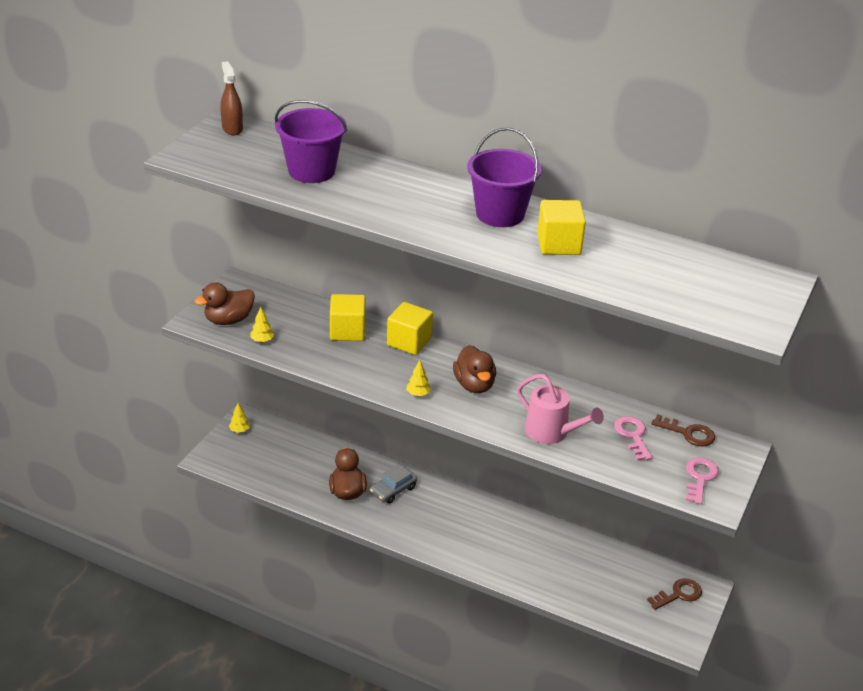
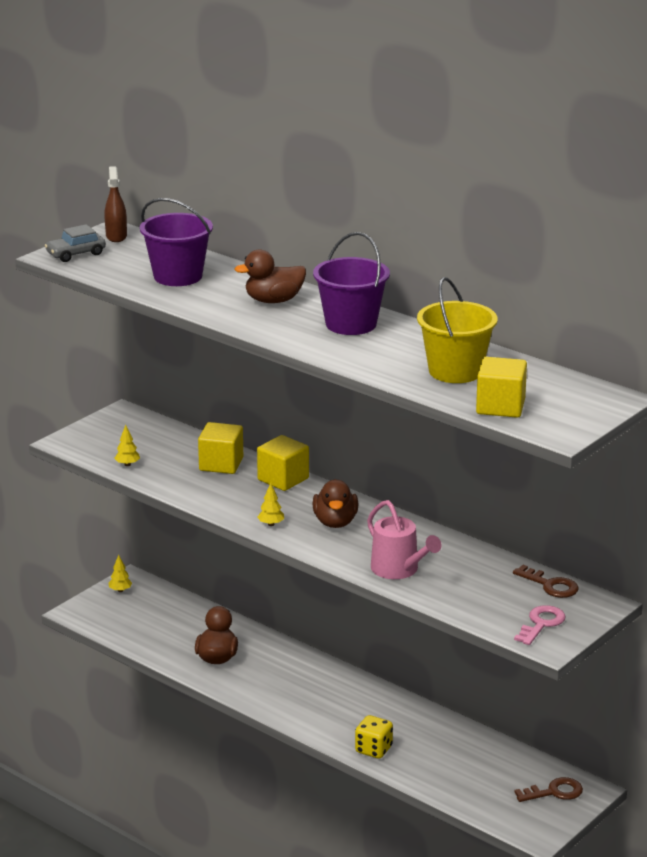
camera: 15 degrees right, 10 degrees down
(228, 320) = (100, 444): brown duck -> brown duck (273, 301)
(393, 490) = (269, 662): grey car -> grey car (76, 254)
(514, 572) = (373, 750): none -> yellow dice
(559, 244) = (396, 352): yellow cube -> yellow cube (500, 407)
(623, 262) = (455, 371): none -> yellow bucket
(633, 436) = (487, 581): pink key -> none

